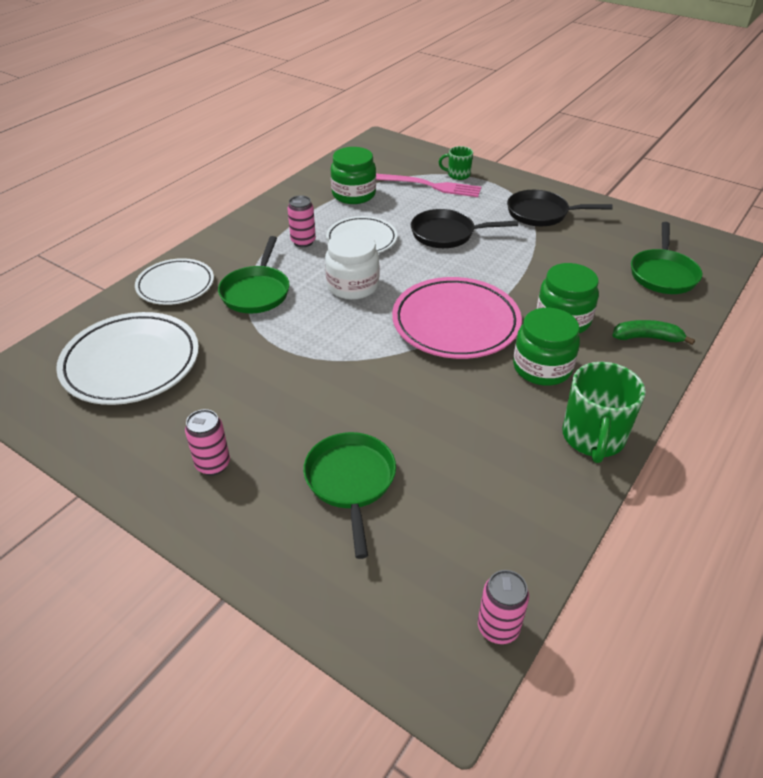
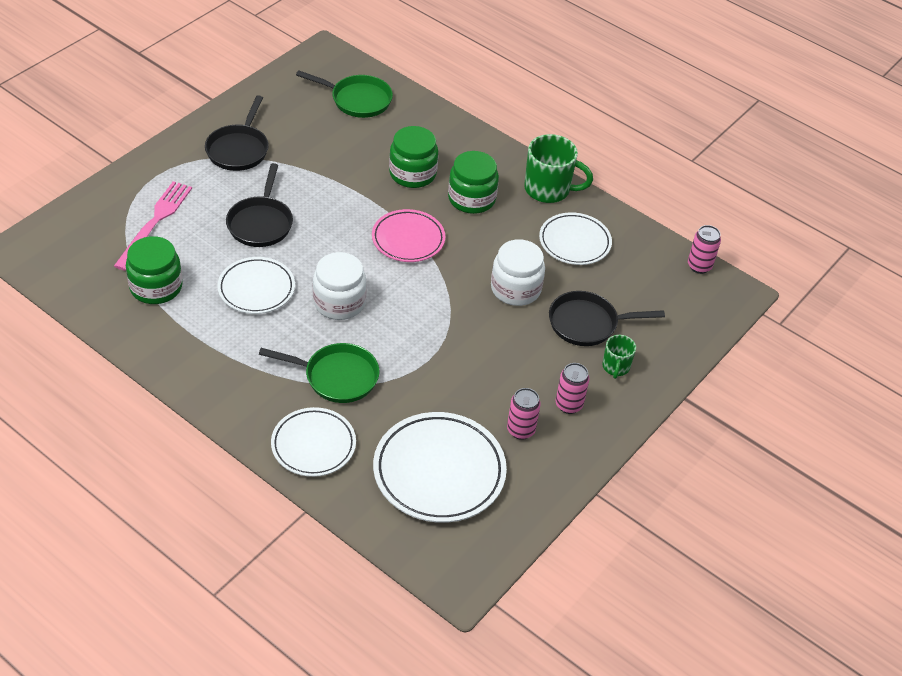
camera: 90 degrees left, 5 degrees up
(303, 242) = (249, 336): pink can -> pink can (520, 430)
(351, 481) = (587, 323): green pan -> black pan
(399, 411) = (515, 289): none -> white jar
(455, 323) = (408, 239): pink plate -> pink plate, size x0.64
(458, 175) = (137, 195): green mug -> green mug (615, 367)
(500, 467) = (574, 242): none -> white plate
(647, 338) = (442, 133): green banana -> none

